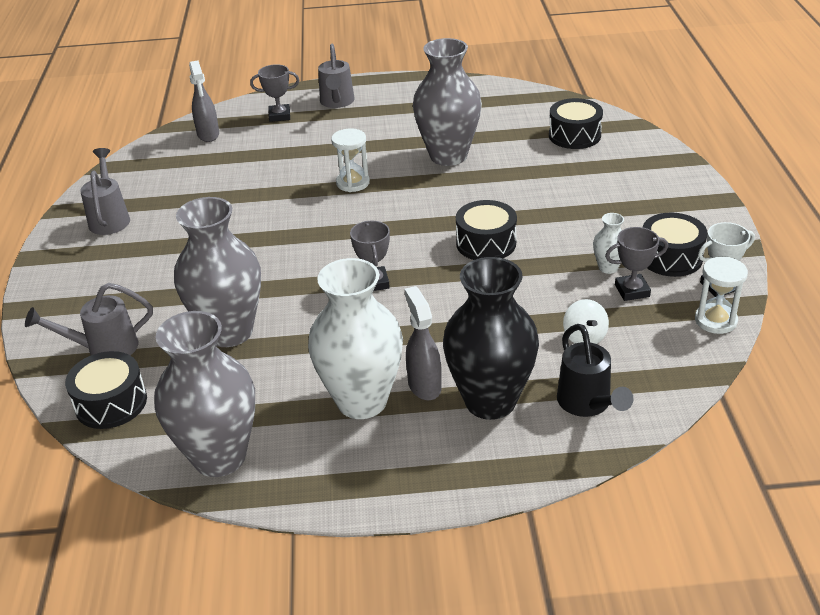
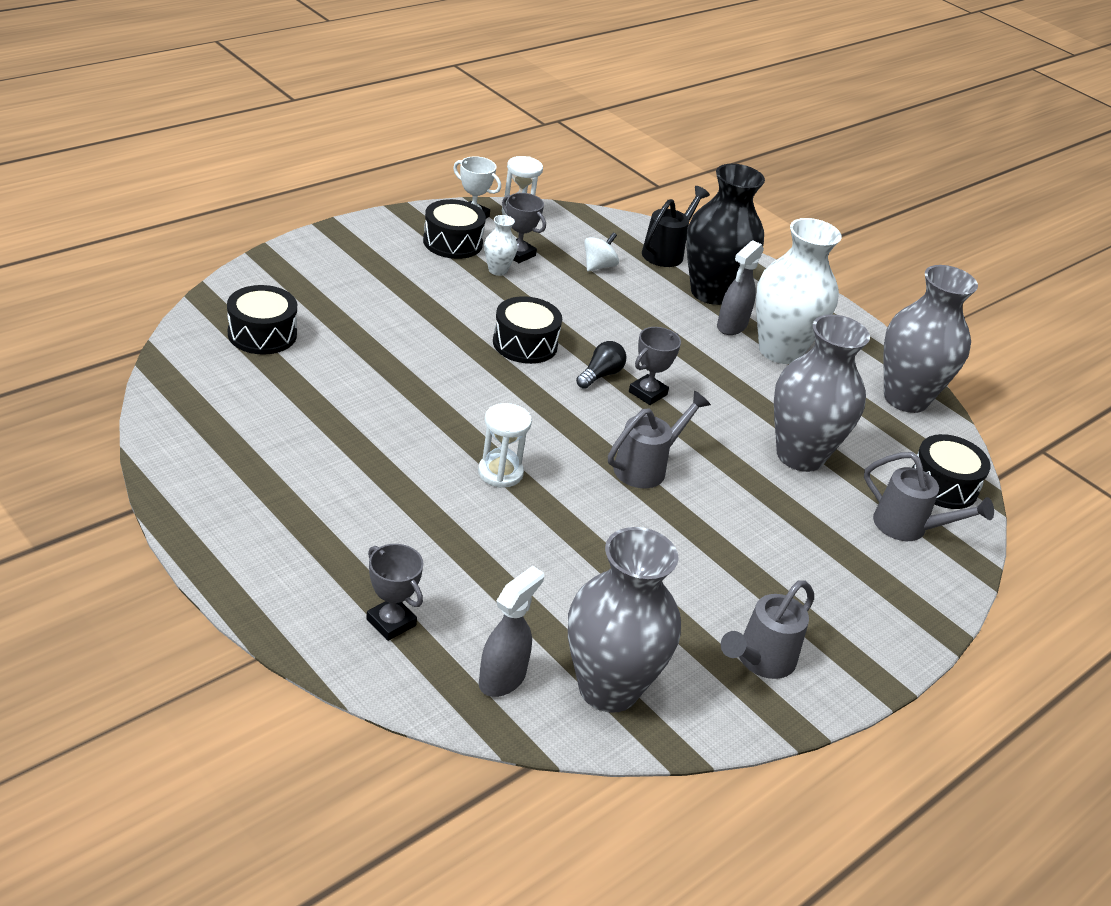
camera: 135 degrees left, 0 degrees up
(337, 102) = (308, 575): grey watering can -> grey watering can (646, 467)
(416, 267) = (600, 375): none -> black light bulb
(448, 156) = (380, 416): grey vase -> grey vase (608, 688)

